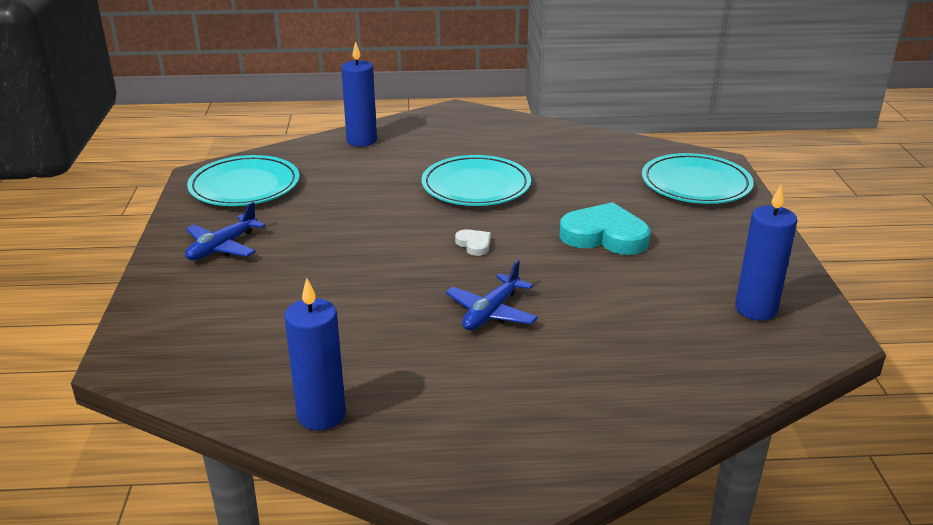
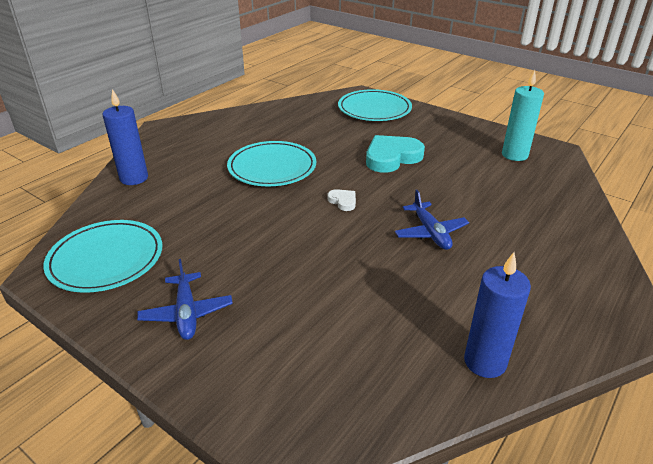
camera: 50 degrees left, 5 degrees up
(474, 244) = (343, 201): white heart -> white heart turned 45 degrees clockwise
(756, 309) = (514, 155): blue candle -> turquoise candle

